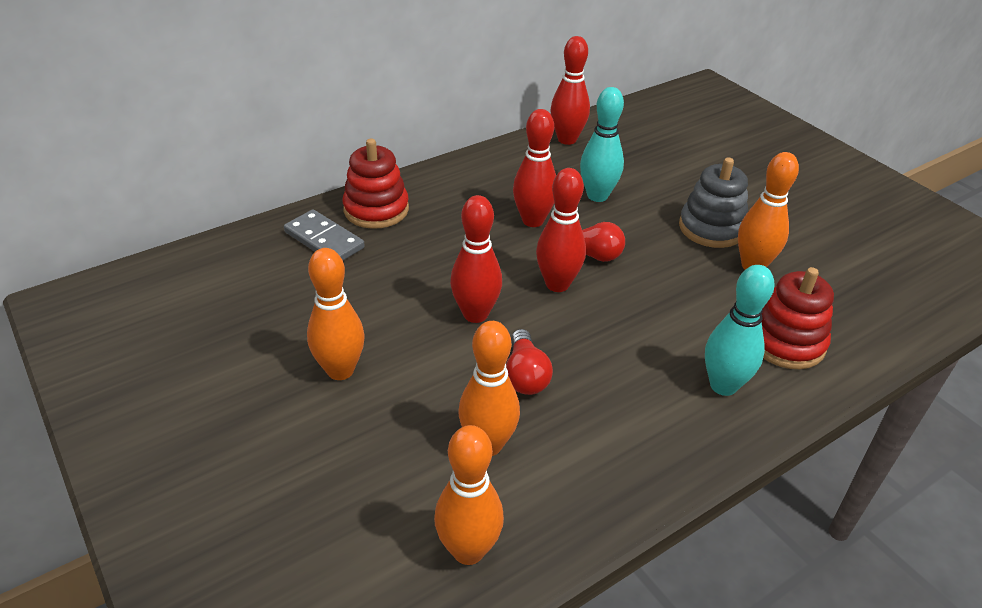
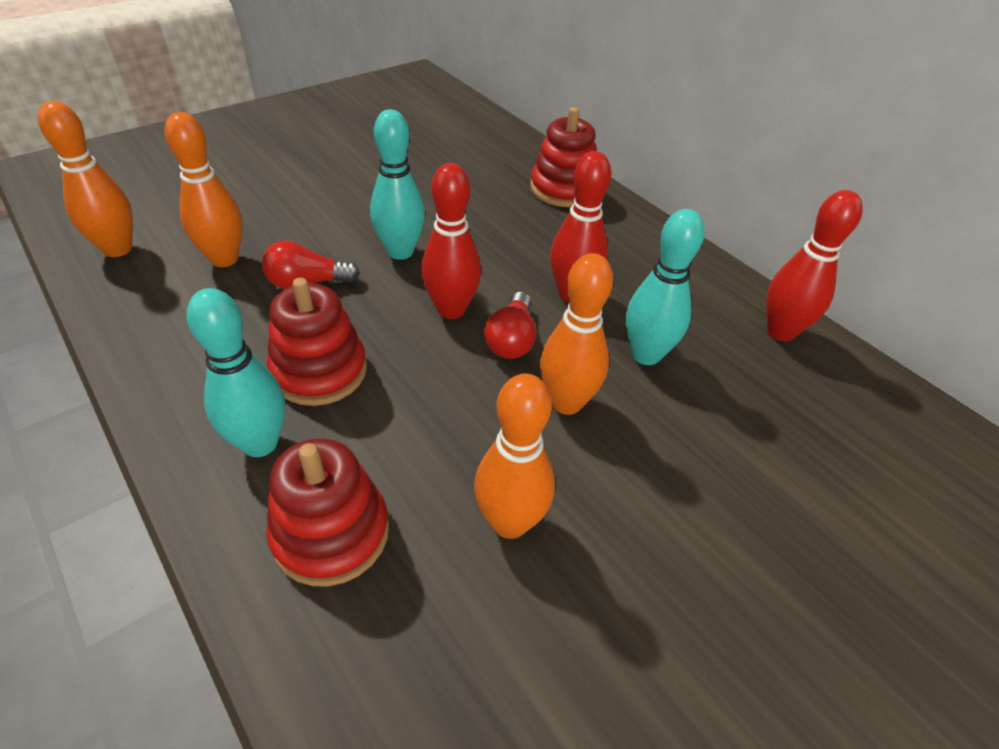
camera: 85 degrees right, 5 degrees up
(324, 240) = (507, 165): grey domino -> none
(340, 370) = (331, 183): orange bowling pin -> orange bowling pin (566, 402)
(475, 314) = (400, 252): red bowling pin -> turquoise bowling pin
(641, 358) = (319, 371): none -> red stacking toy
(711, 228) = (600, 480): grey stacking toy -> none

